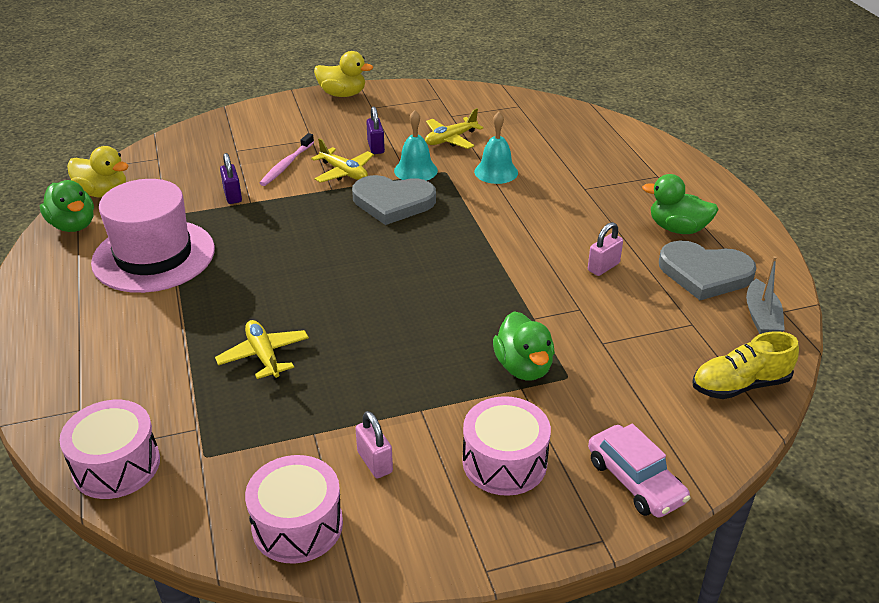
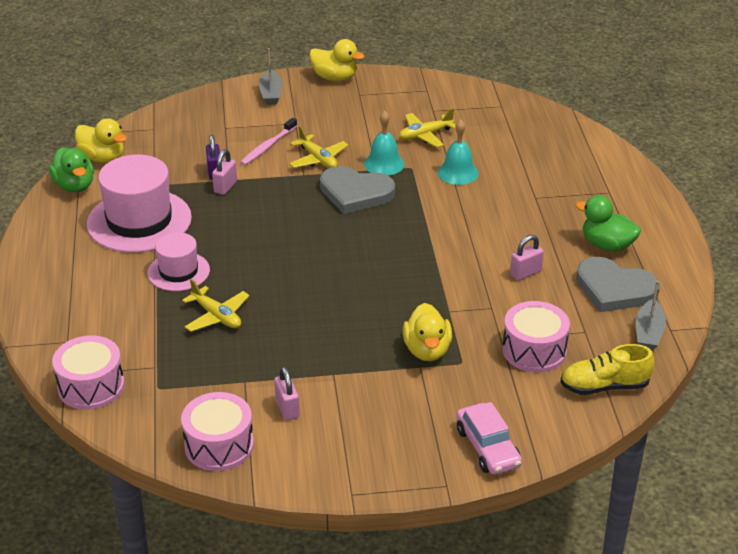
camera: 10 degrees right, 0 degrees up
(209, 308) = (178, 271): none -> pink hat
(247, 210) = (225, 187): none -> pink padlock
(264, 356) = (217, 316): yellow plane -> yellow plane turned 150 degrees clockwise
(279, 114) = (271, 93): none -> grey boat
(376, 147) = (353, 137): purple padlock -> none
(504, 462) = (388, 421): pink drum -> pink drum (534, 350)
(523, 367) = (427, 350): green duck -> yellow duck

